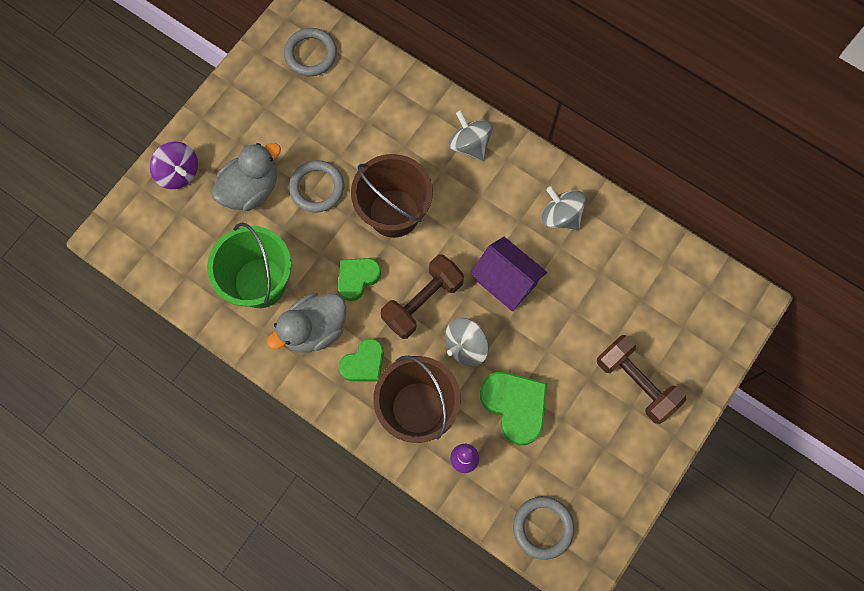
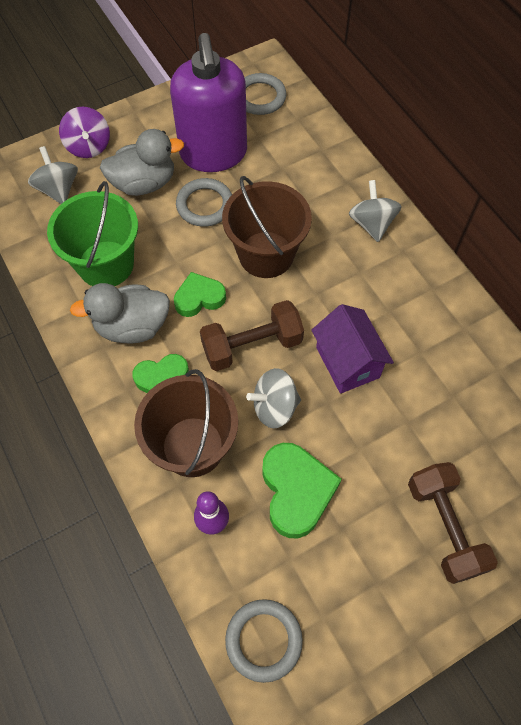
camera: 25 degrees right, 10 degrees down
(298, 132) = (213, 154): none -> purple soap dispenser
(561, 216) = (435, 323): grey spinning top -> grey spinning top (58, 189)

